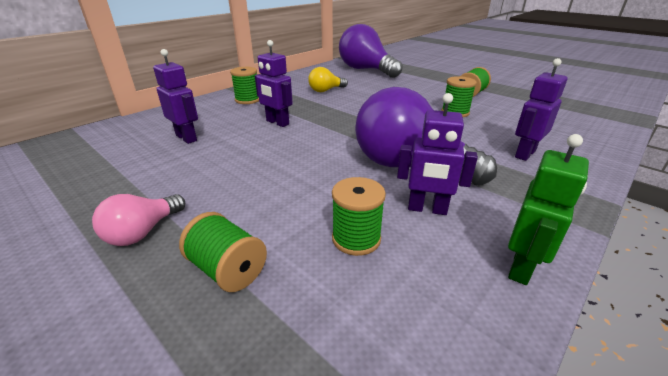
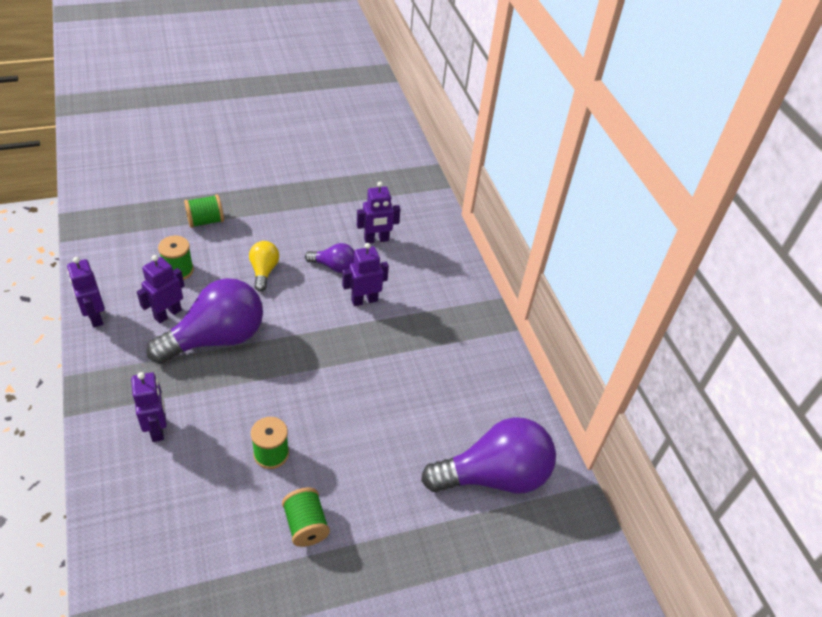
camera: 115 degrees right, 15 degrees up
(143, 232) = (263, 201): pink light bulb -> none
(245, 145) = (334, 266): none -> purple light bulb
(247, 100) = (444, 301): green spool -> none
(326, 90) = (430, 379): yellow light bulb -> yellow light bulb (264, 271)
(522, 267) = (95, 317): green robot -> purple robot

